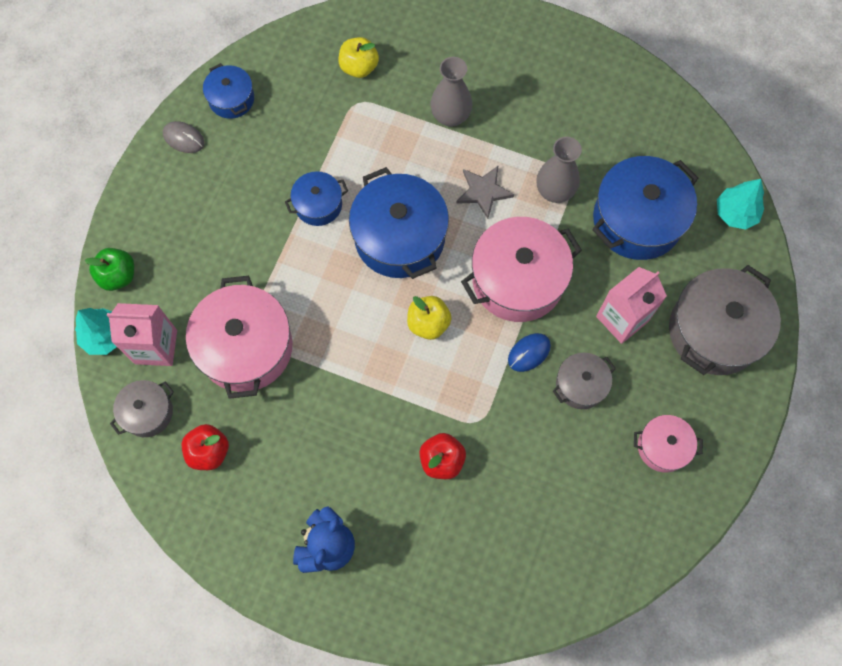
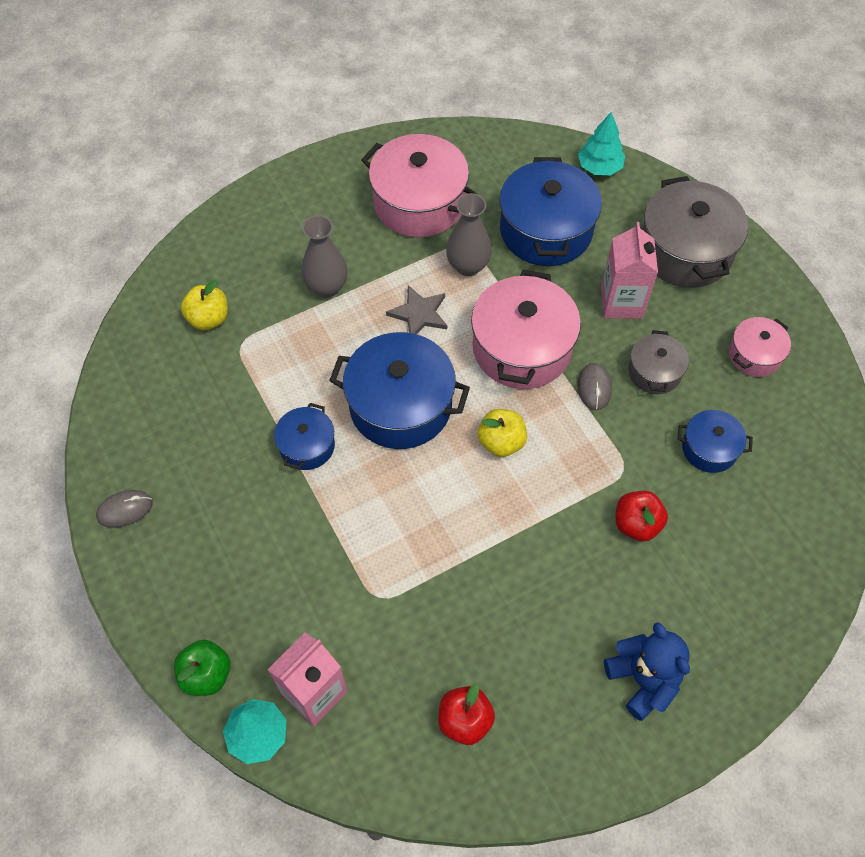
camera: 50 degrees left, 10 degrees down
(147, 412) = (375, 750): grey pot -> none
(231, 99) = (129, 440): blue pot -> blue pot (709, 448)
(245, 347) = (389, 609): pink pot -> pink pot (419, 203)
(529, 353) = (594, 387): blue mouse -> grey mouse

